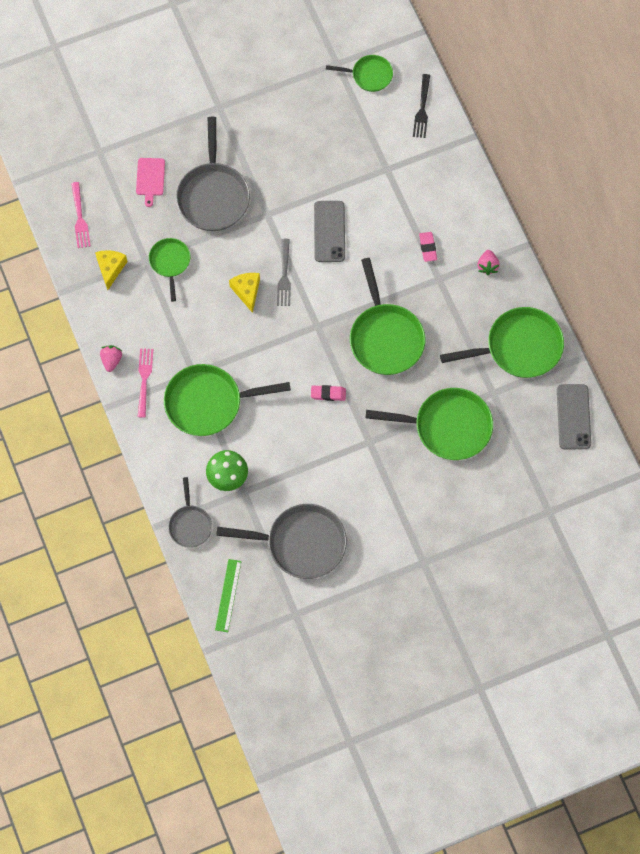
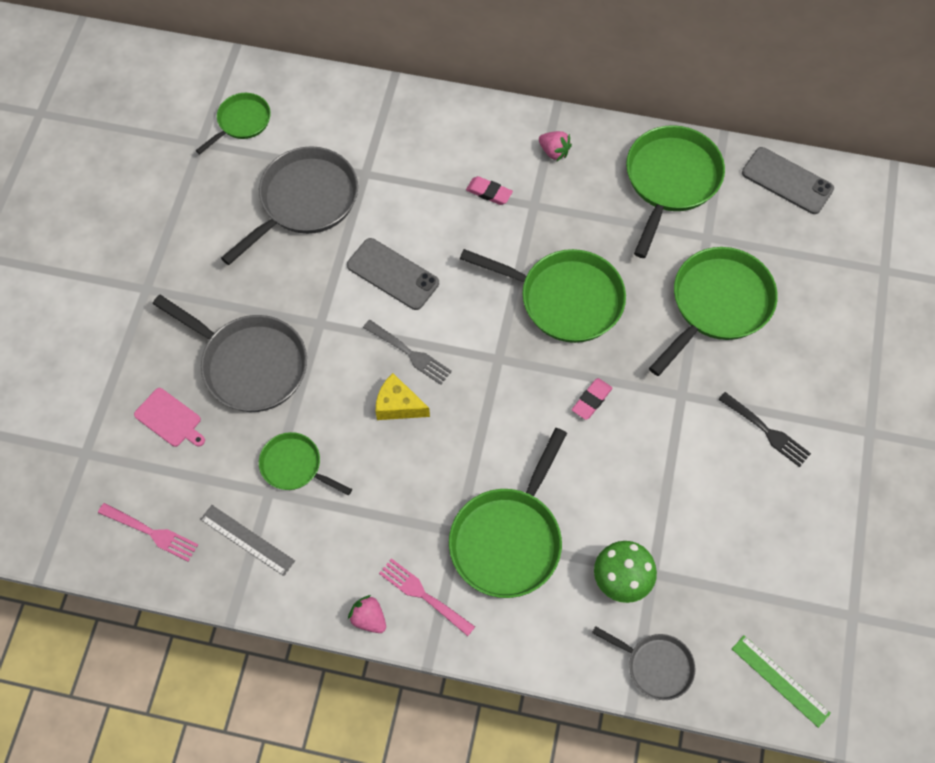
camera: 55 degrees left, 5 degrees down
(110, 269) = (247, 540): yellow cheese -> grey ruler
(301, 543) = (763, 550): grey pan -> grey pan (304, 202)
(422, 108) = (323, 99): black fork -> black fork (766, 430)

